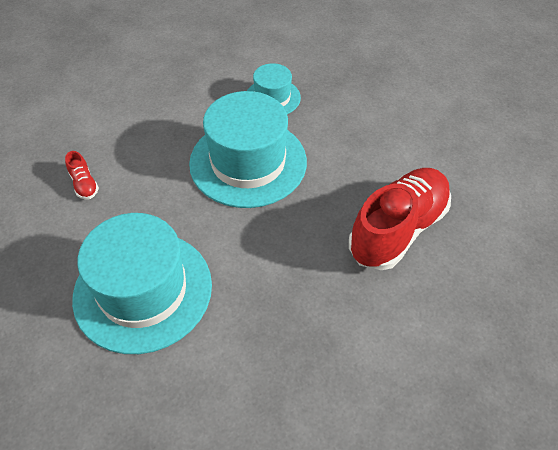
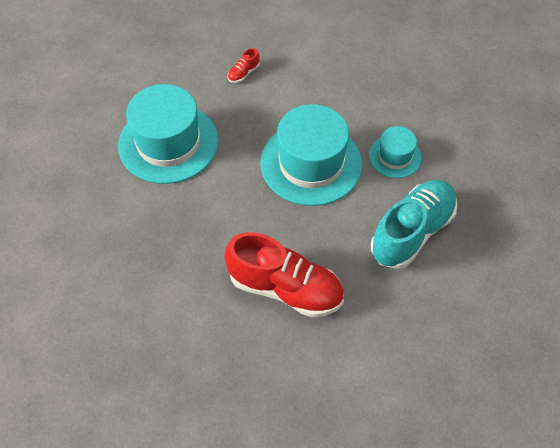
camera: 70 degrees right, 5 degrees up
(365, 114) = (412, 232): none -> turquoise shoe

